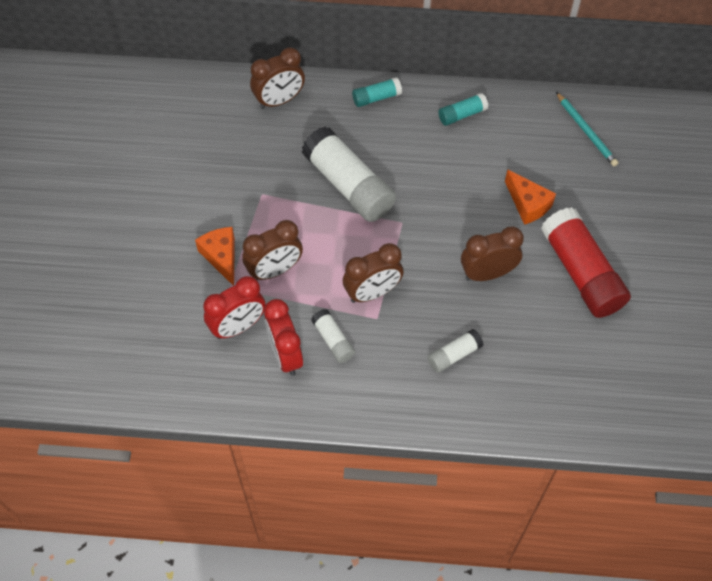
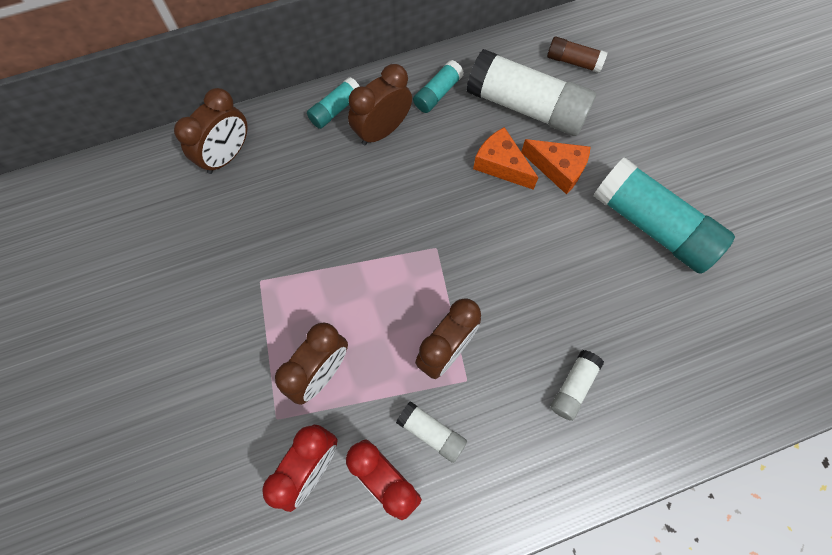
camera: 25 degrees left, 10 degrees up
(221, 257) = (248, 384): orange cheese -> orange cheese (501, 165)
(348, 185) = (355, 228): white glue stick -> white glue stick (526, 106)
(487, 273) = (558, 269): brown clock -> brown clock (382, 130)
(581, 273) = (653, 225): red glue stick -> turquoise glue stick
(586, 131) = (573, 61): turquoise pencil -> brown glue stick

